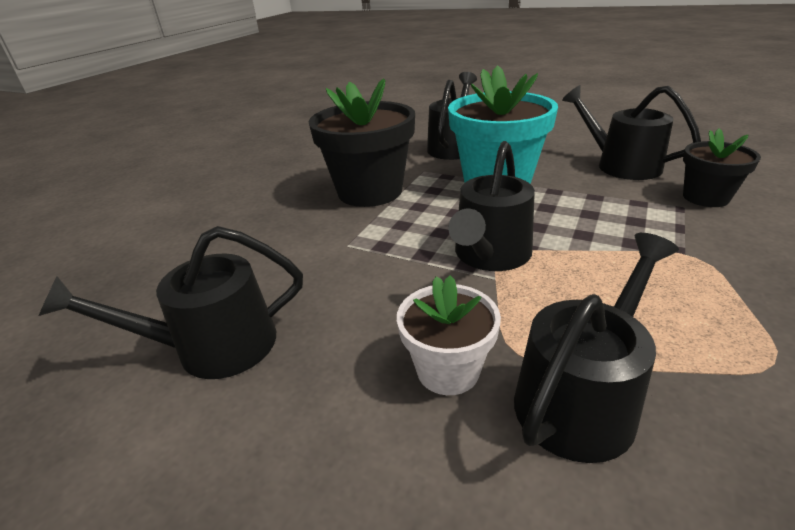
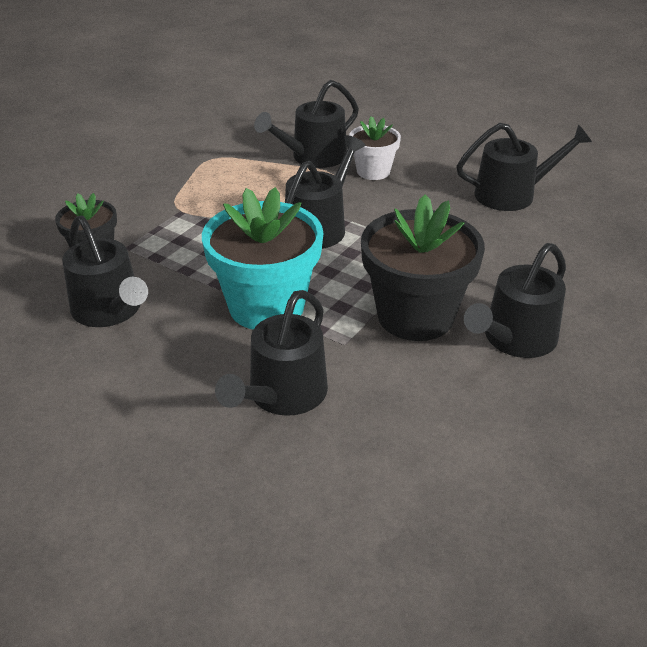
camera: 175 degrees left, 5 degrees up
(292, 188) = (515, 338): none -> black watering can

